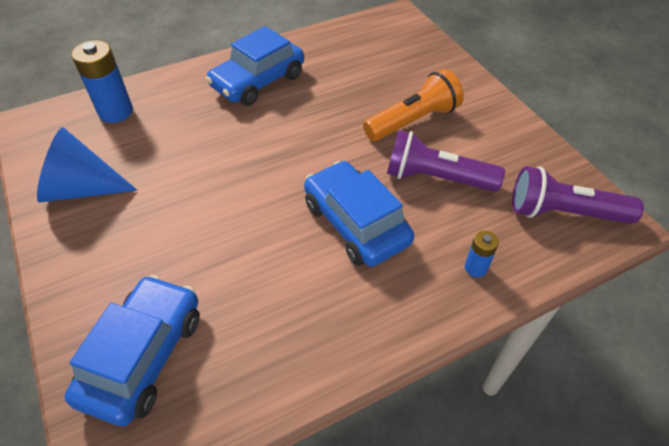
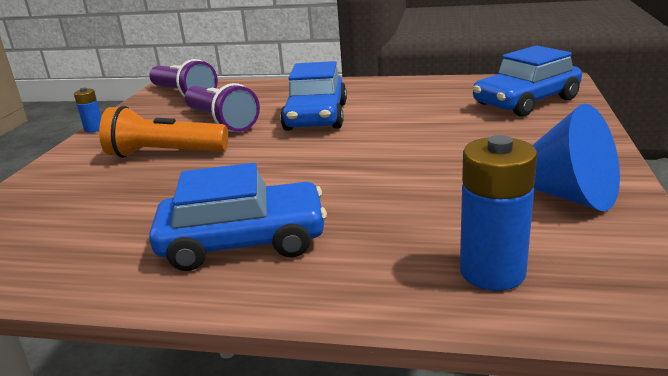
camera: 140 degrees left, 25 degrees down
(475, 268) = (275, 90): blue battery -> blue battery (94, 129)

